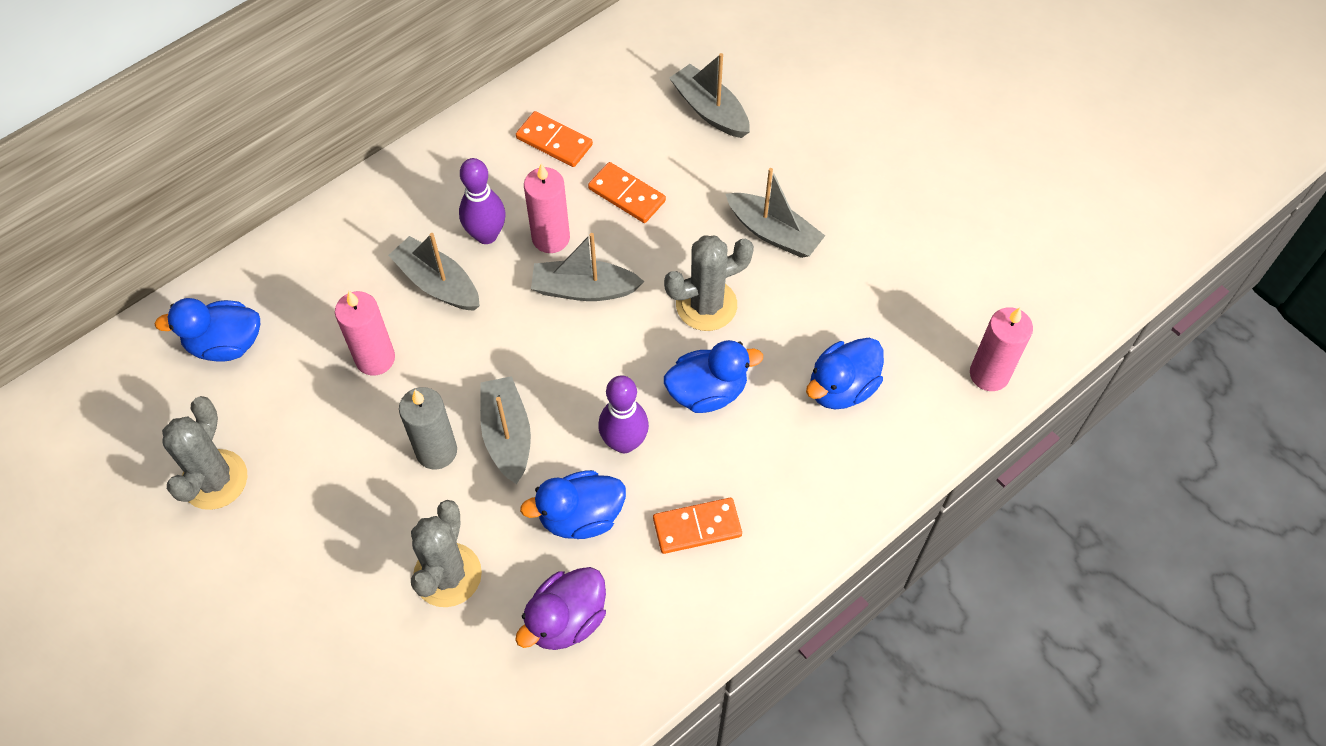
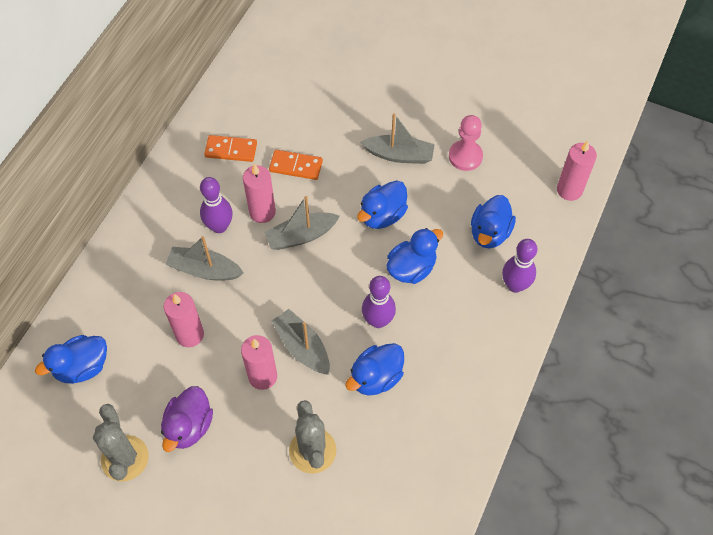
camera: 25 degrees left, 0 degrees up
(436, 451) = (263, 376): grey candle -> pink candle
(566, 620) = (401, 444): purple duck -> purple duck (189, 426)
(697, 527) = (450, 353): orange domino -> none
(706, 305) = (382, 215): grey cactus -> blue duck
(710, 110) = (319, 93): grey boat -> none
(838, 474) = (515, 285): none -> purple bowling pin
(864, 270) = (465, 156): none -> pink pawn

